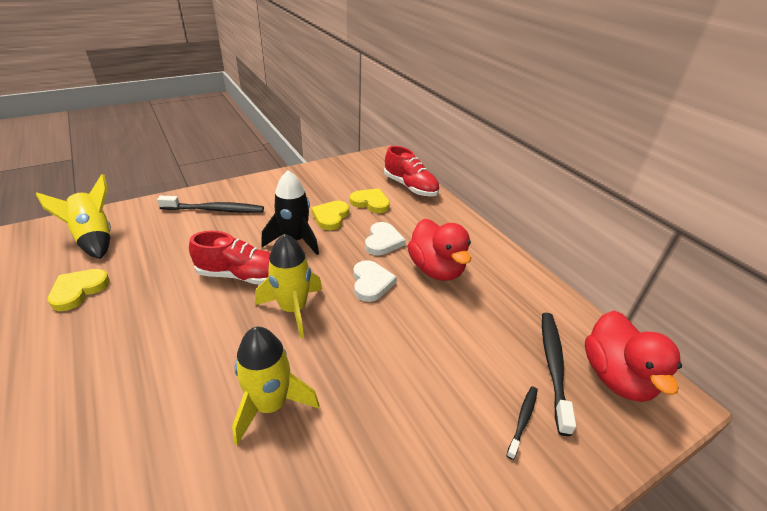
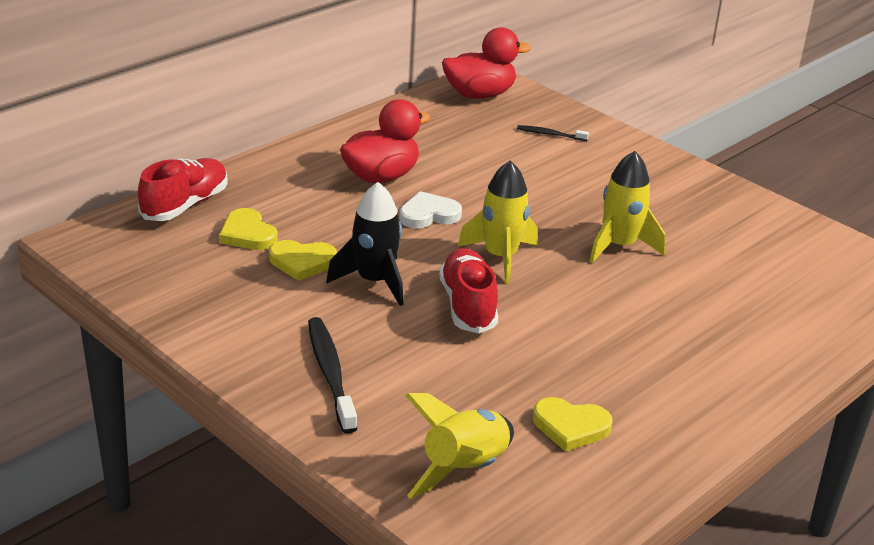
camera: 105 degrees left, 5 degrees down
(370, 203) = (247, 234): yellow heart -> yellow heart turned 45 degrees counterclockwise
(383, 241) = (342, 215): white heart -> none
(553, 366) = (486, 119): black toothbrush -> none

